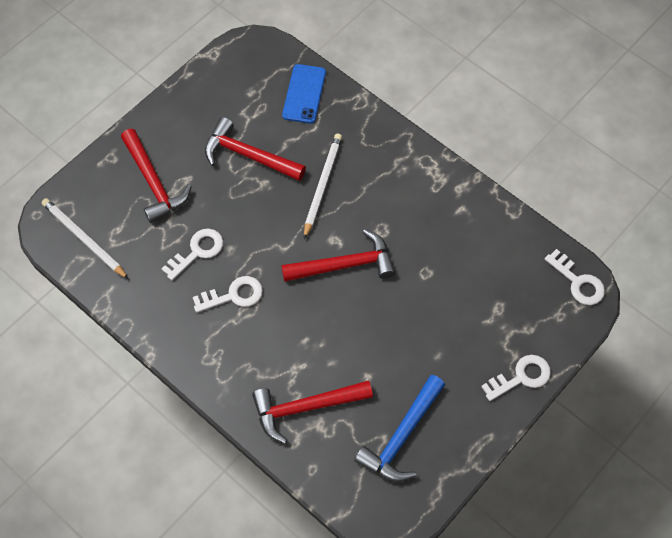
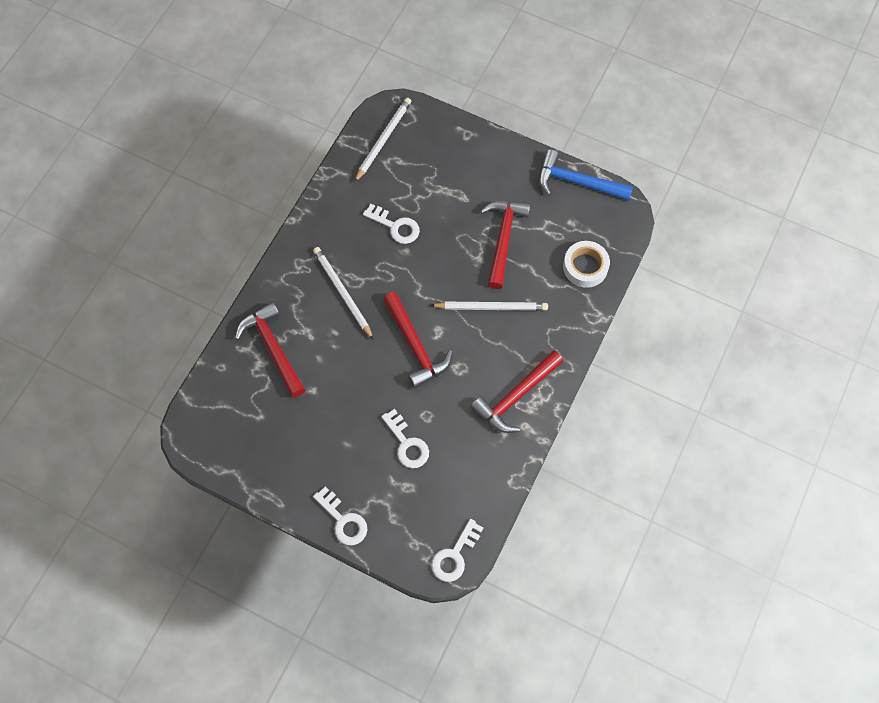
camera: 75 degrees right, 5 degrees up
(154, 183) = (452, 174): red hammer -> red hammer (515, 397)
(233, 295) = (362, 265): white key -> white key (407, 444)
(260, 322) = (342, 293): none -> white pencil
(304, 94) = (585, 267): blue phone -> white tape
(401, 437) = (264, 430): blue hammer -> blue hammer (576, 182)

